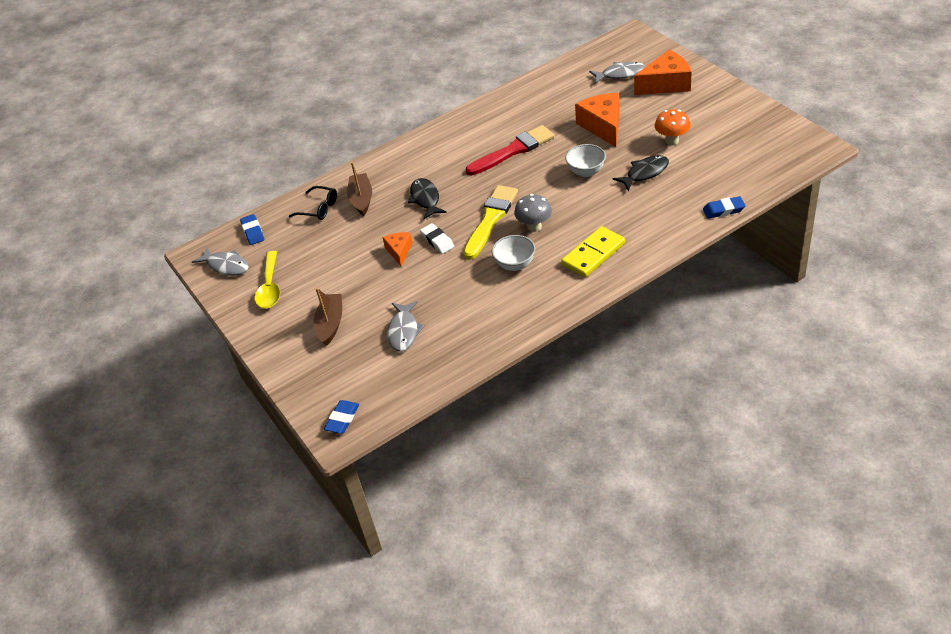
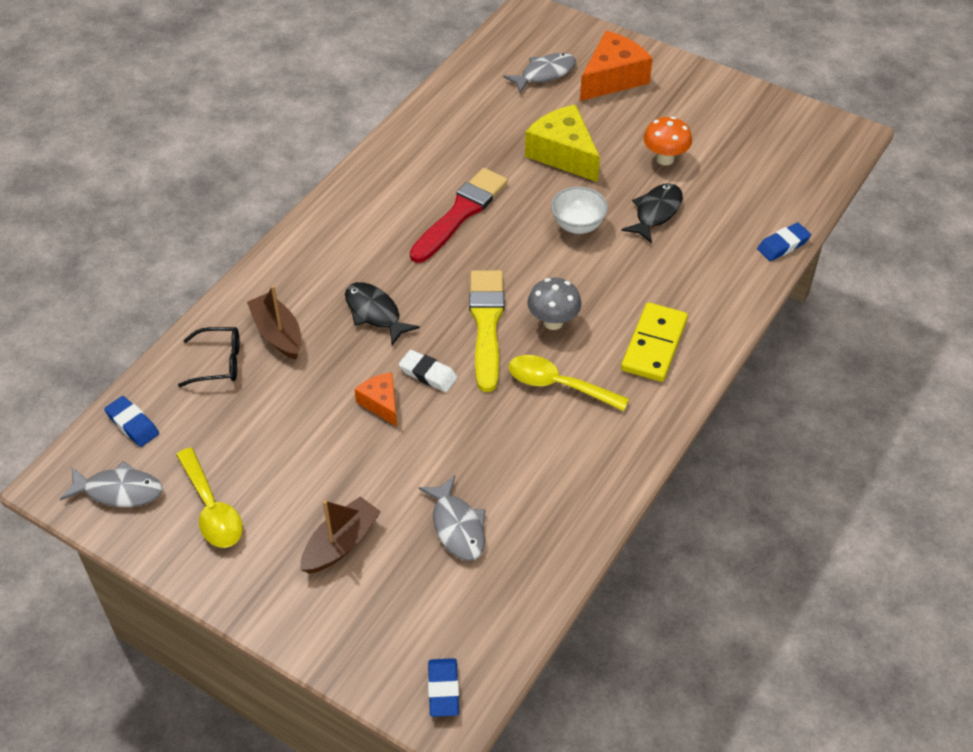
camera: 30 degrees left, 5 degrees up
(330, 324) = (341, 543): brown boat -> brown boat turned 60 degrees clockwise
(515, 265) = (558, 385): white bowl -> yellow spoon
(602, 126) = (563, 154): orange cheese -> yellow cheese

